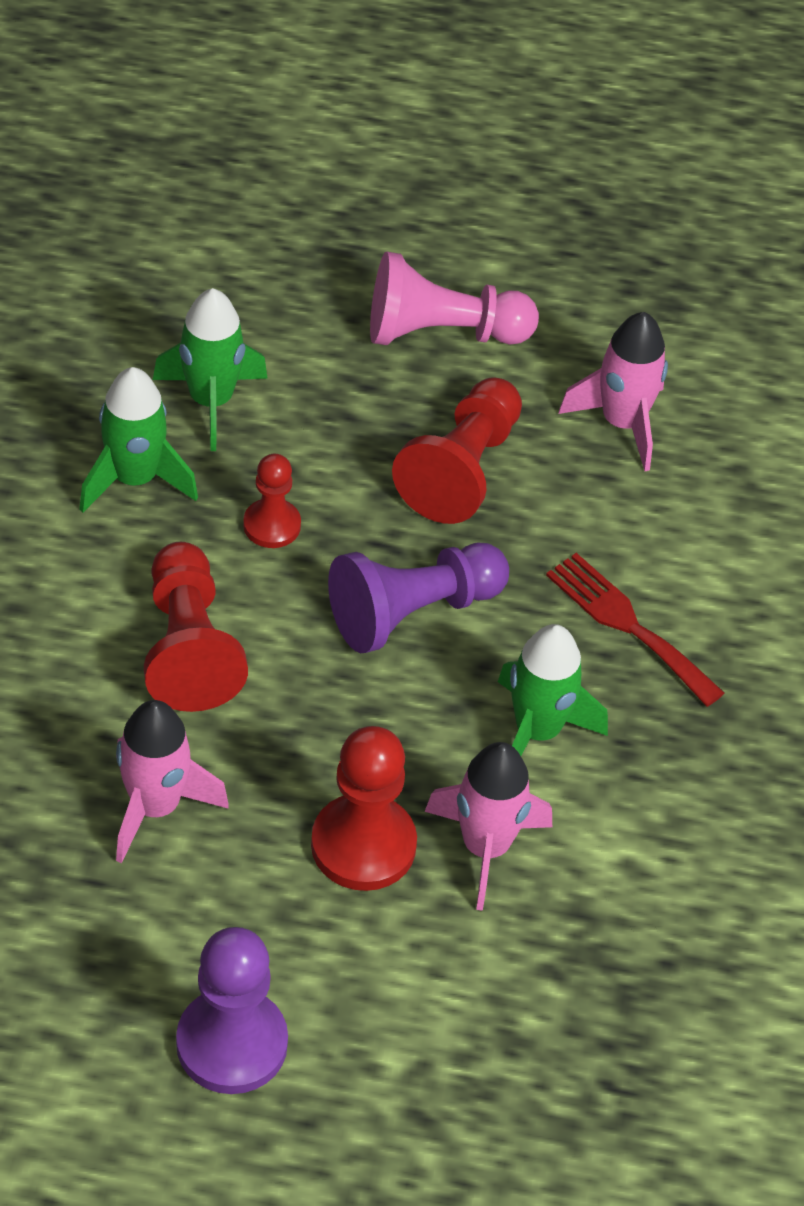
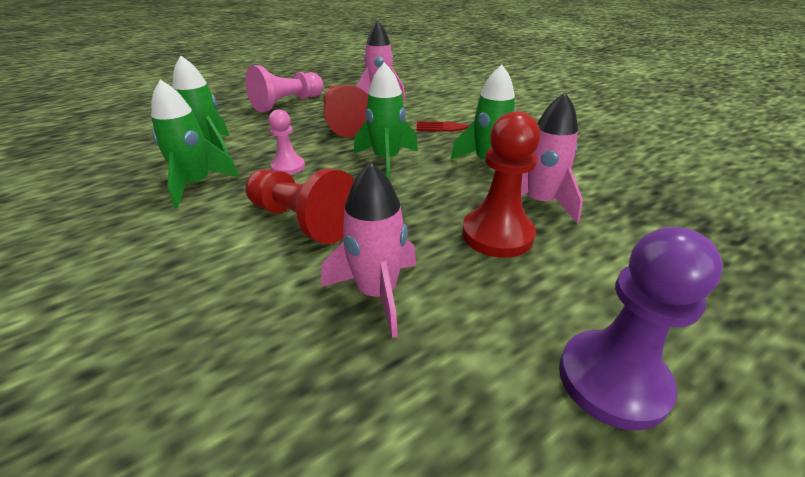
camera: 40 degrees left, 15 degrees down
(272, 525) = (288, 167): red pawn -> pink pawn
(412, 612) = (386, 160): purple pawn -> green rocket

